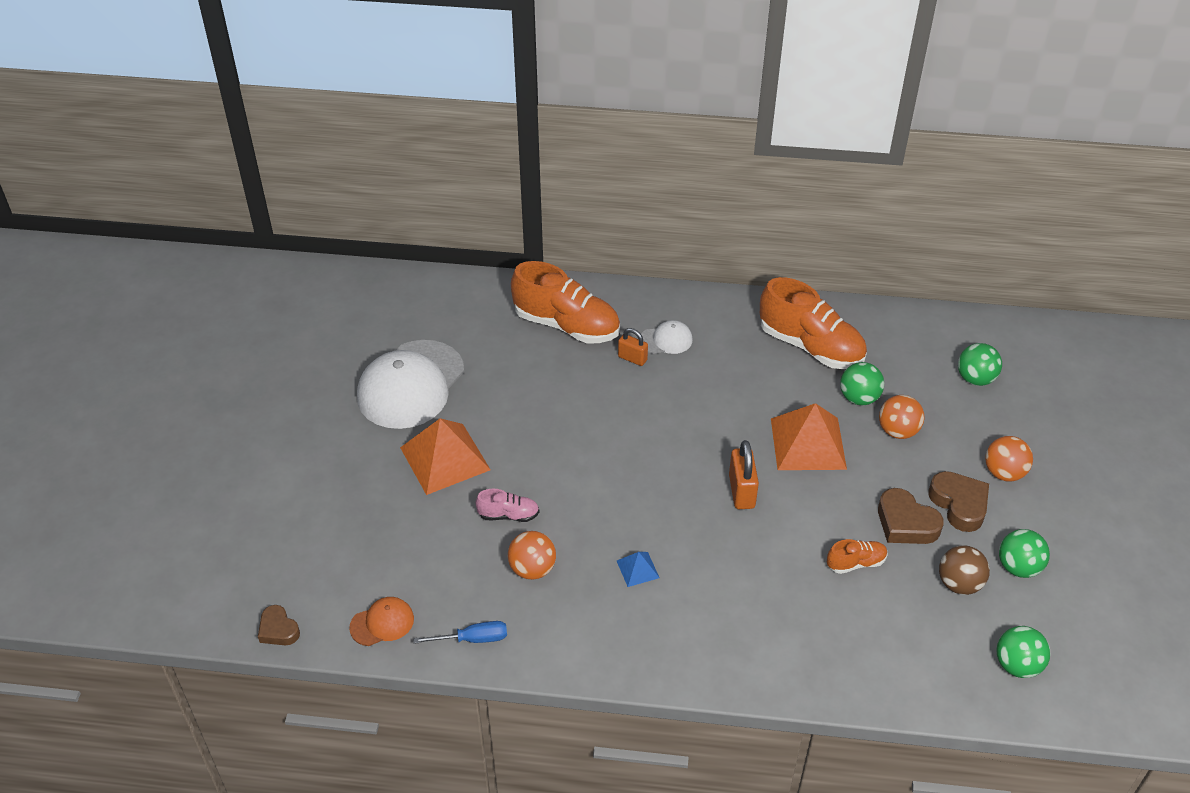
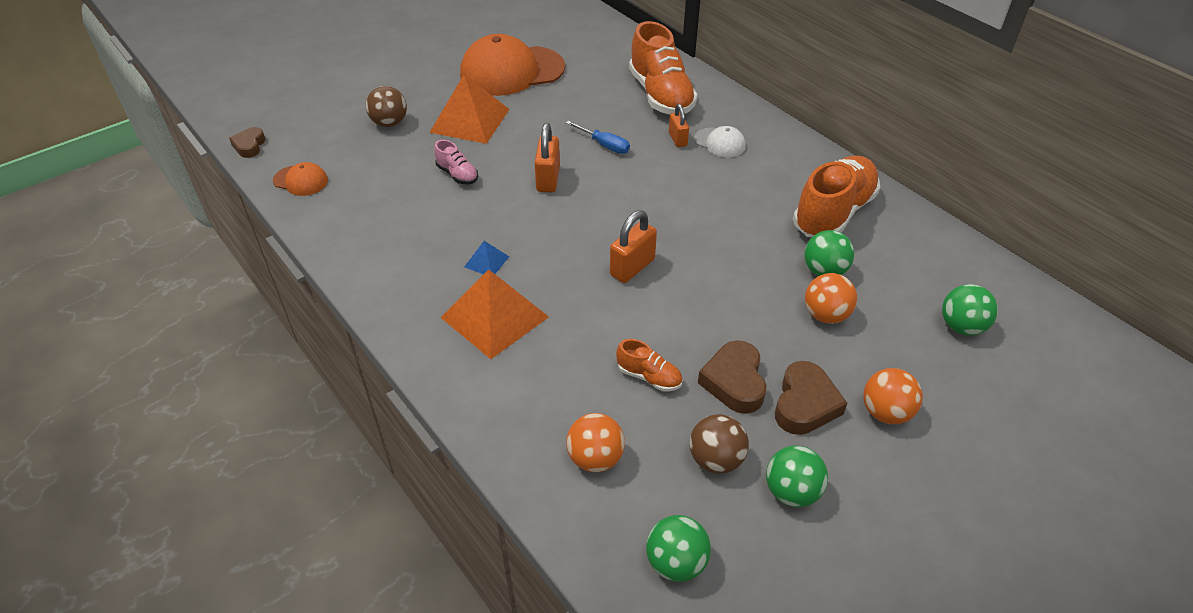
camera: 45 degrees right, 0 degrees up
(377, 512) = (389, 123): none -> brown ball
(411, 385) = (512, 71): white cap -> orange cap
(473, 639) = (331, 225): blue screwdriver -> blue screwdriver (604, 145)
(532, 569) = (424, 213): orange ball -> orange ball (595, 458)
(585, 465) = (548, 179): none -> orange padlock
(808, 443) = (733, 272): orange pyramid -> orange pyramid (494, 317)
(811, 346) = (833, 213): orange shoe -> orange shoe turned 135 degrees counterclockwise

